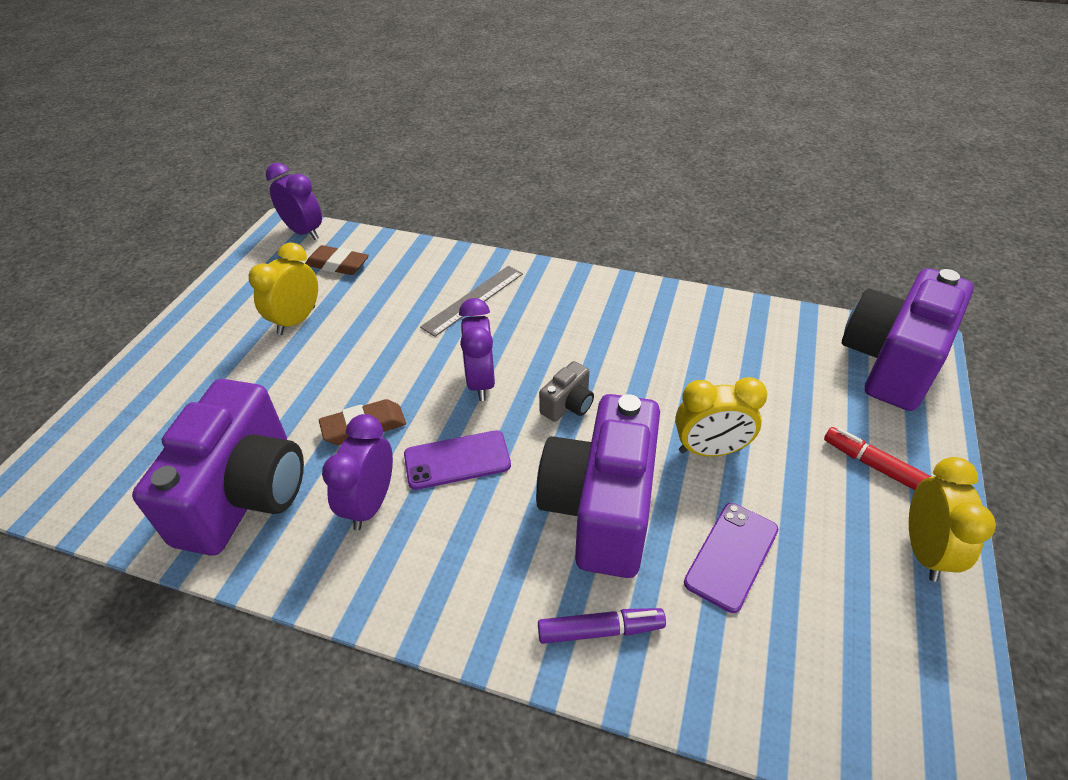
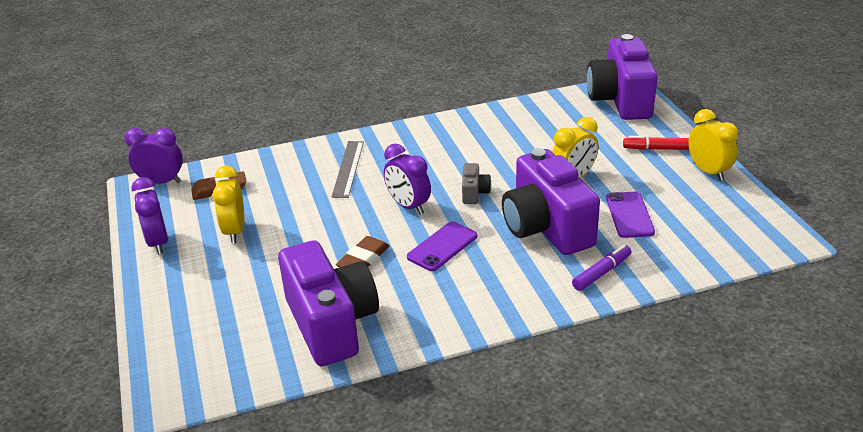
camera: 35 degrees left, 10 degrees down
(370, 504) = (417, 289): purple clock -> purple clock (158, 243)

